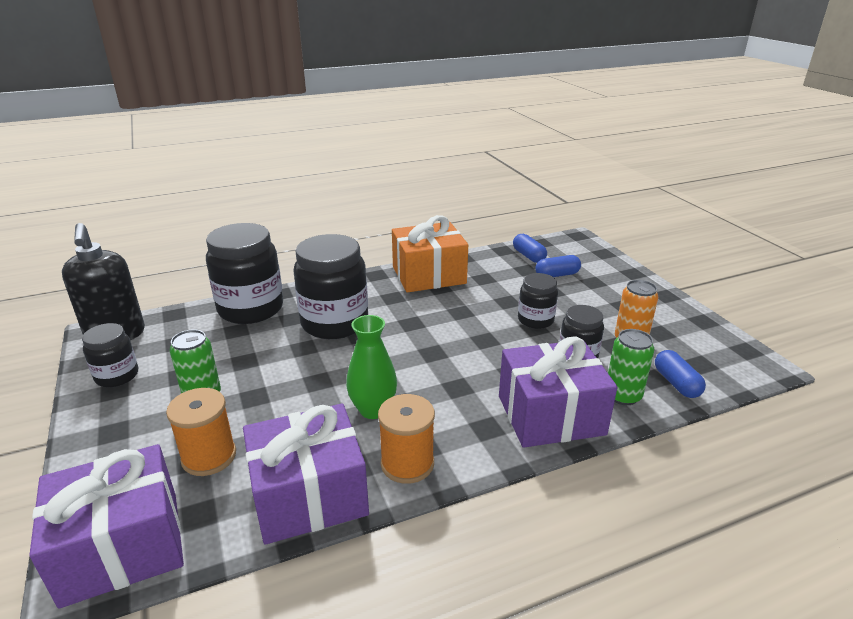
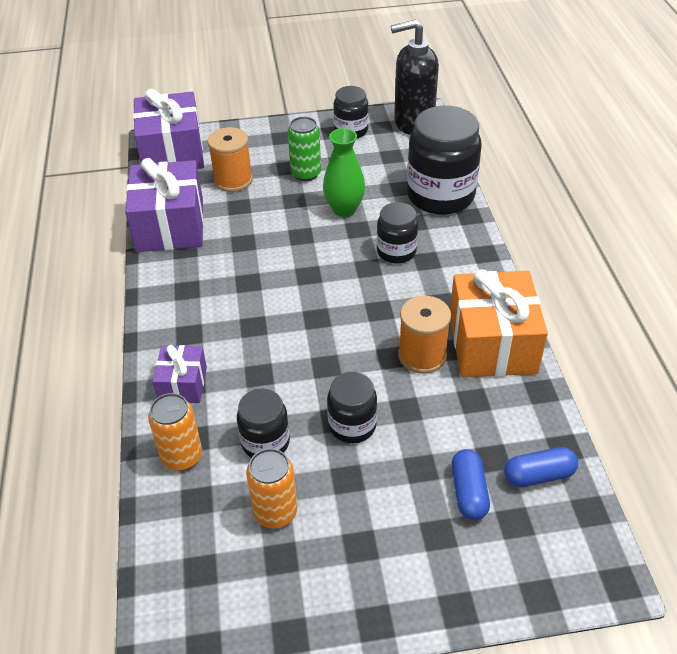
camera: 105 degrees right, 15 degrees up
(334, 323) = (396, 252): black jar -> black jar, size x0.54
(373, 409) = (246, 266): green vase -> green vase (344, 209)
(407, 463) = (173, 278): orange spool -> orange spool (422, 355)
(550, 415) = (183, 384): purple gift -> purple gift, size x0.53
(623, 395) = (182, 456): green can -> orange can
(676, 383) = (178, 520): blue capsule -> none

